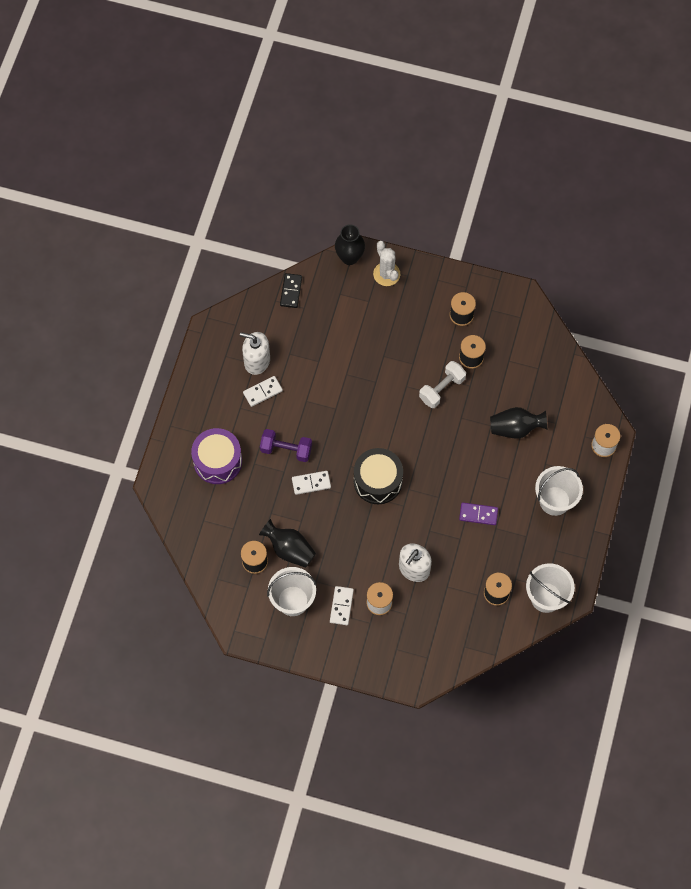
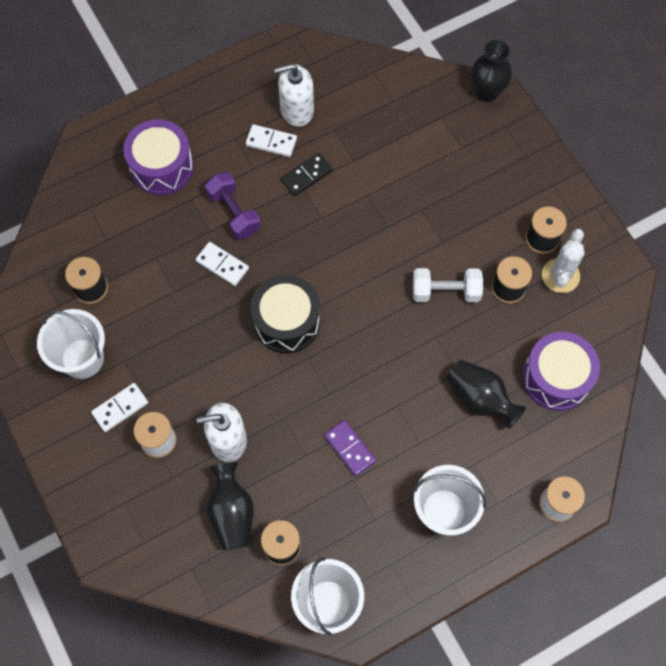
camera: 45 degrees right, 0 degrees up
(257, 361) = (296, 110): white soap dispenser -> white soap dispenser turned 75 degrees counterclockwise
(289, 549) = (134, 307): black vase -> black vase (232, 513)
(291, 291) = (397, 76): black domino -> black domino (306, 175)
(386, 274) = (506, 137): white cactus -> white cactus (560, 275)
(541, 382) = (556, 378): none -> purple drum

